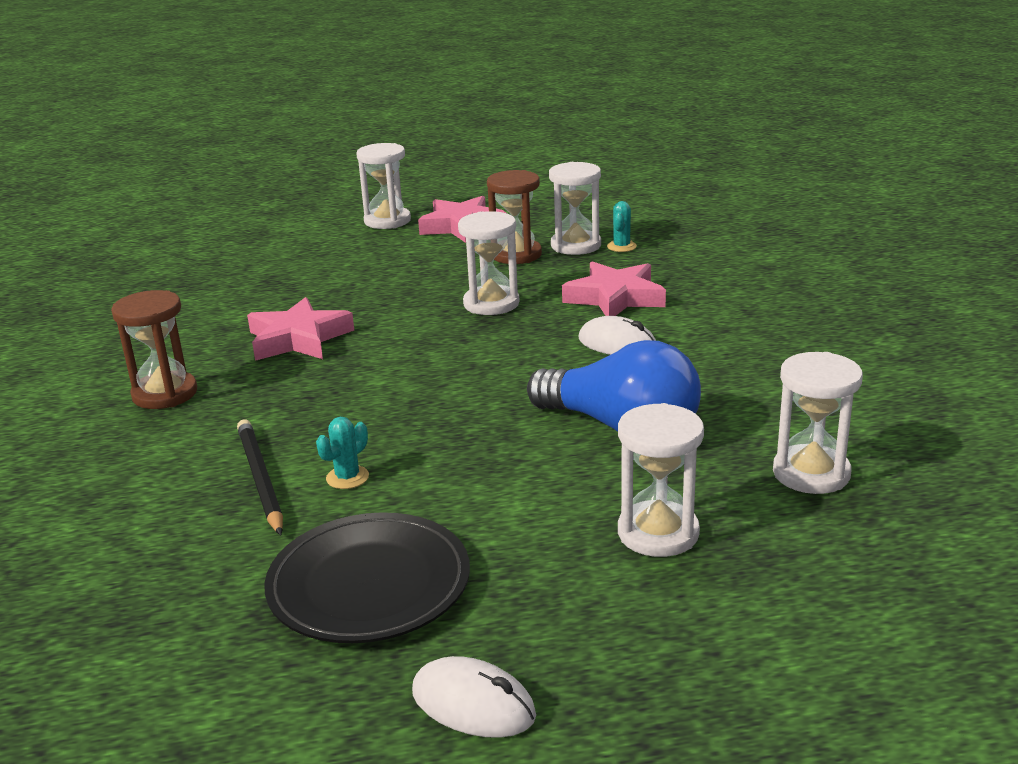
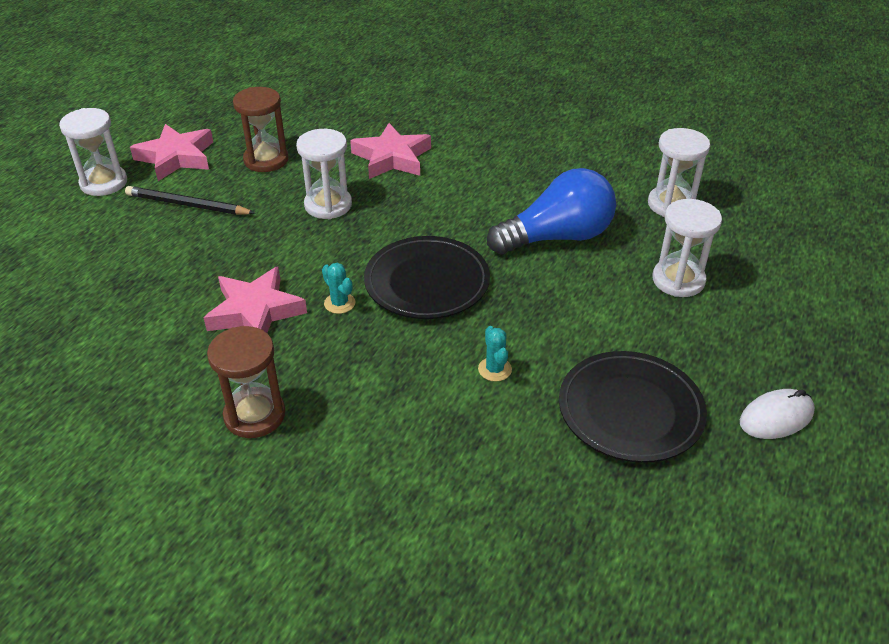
camera: 55 degrees left, 15 degrees up
(260, 479) = (452, 411): black pencil -> black pencil (187, 205)
(440, 391) = (427, 282): none -> black plate
(576, 245) = (291, 132): white hourglass -> none
(617, 344) = (455, 188): white mouse -> none
(621, 246) = (321, 118): turquoise cactus -> turquoise cactus (339, 303)

